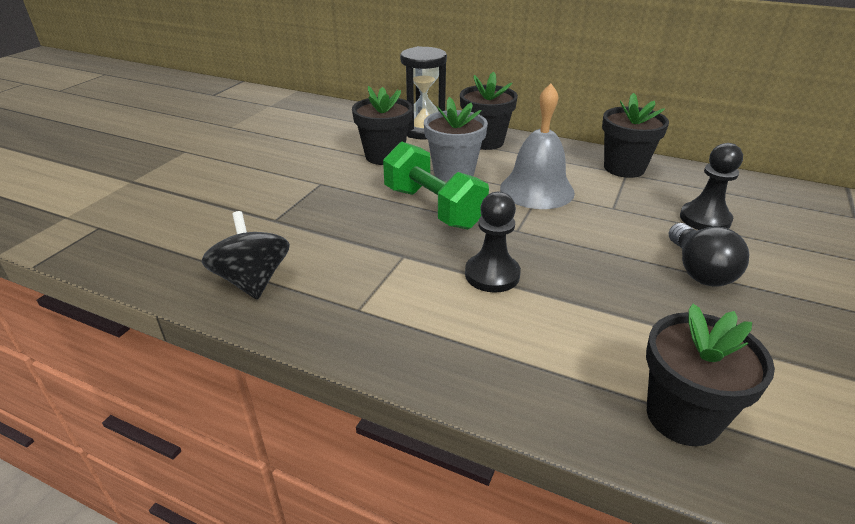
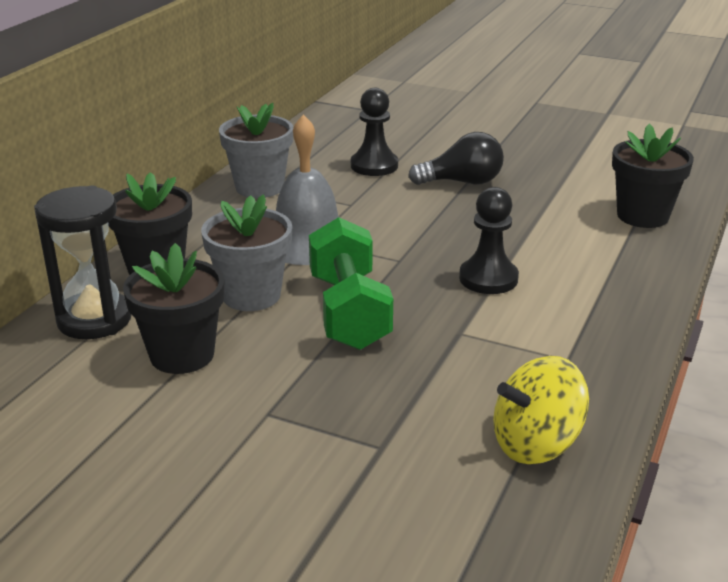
camera: 90 degrees left, 5 degrees down
(253, 281) = (536, 444): black spinning top -> yellow spinning top
(433, 208) = (348, 312): green dumbbell -> green dumbbell turned 60 degrees counterclockwise
(624, 168) = (259, 187): black flower pot -> grey flower pot

